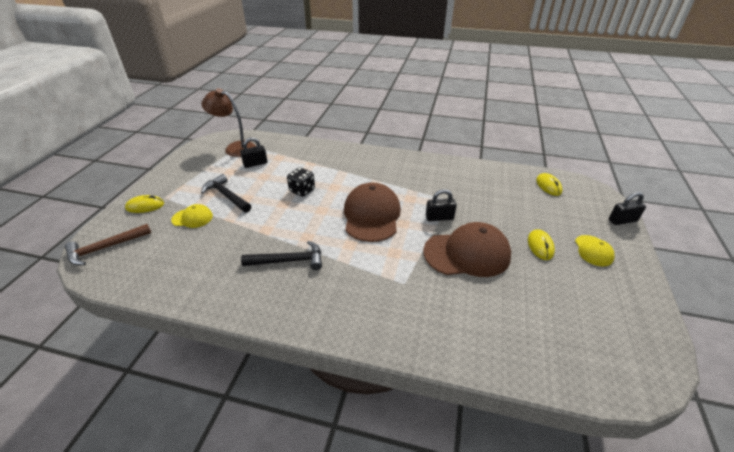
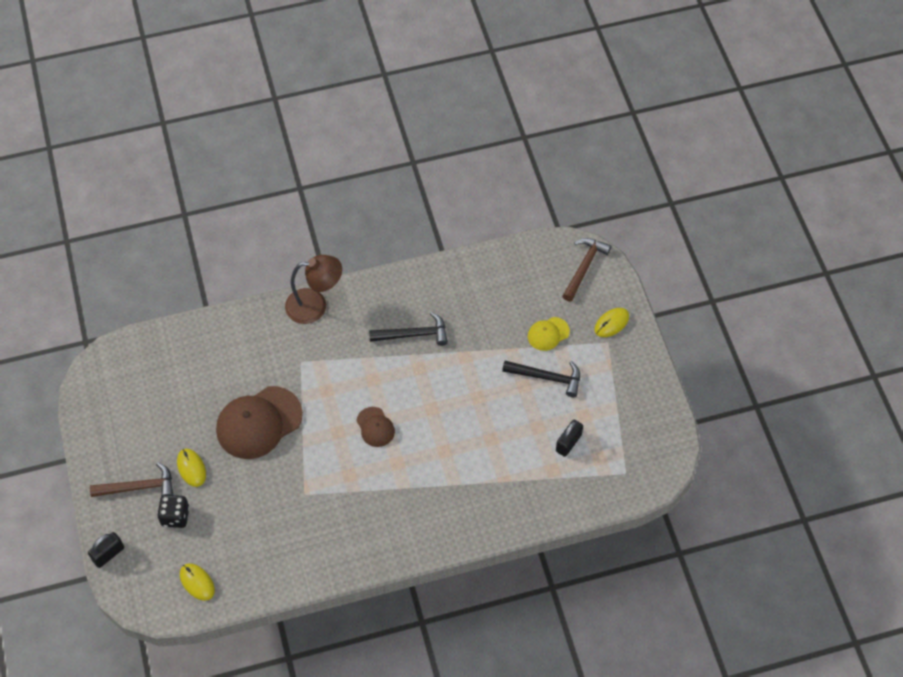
camera: 150 degrees right, 20 degrees up
(235, 148) = (625, 460): brown lamp -> brown lamp (315, 305)
(289, 261) = (413, 334): black hammer -> black hammer turned 150 degrees counterclockwise
(302, 190) = (475, 426): black dice -> black dice (175, 516)
(371, 215) = (375, 427): brown cap -> brown cap, size x0.50
(439, 217) = (304, 459): black padlock -> none
(593, 250) = (139, 487): yellow cap -> brown hammer

